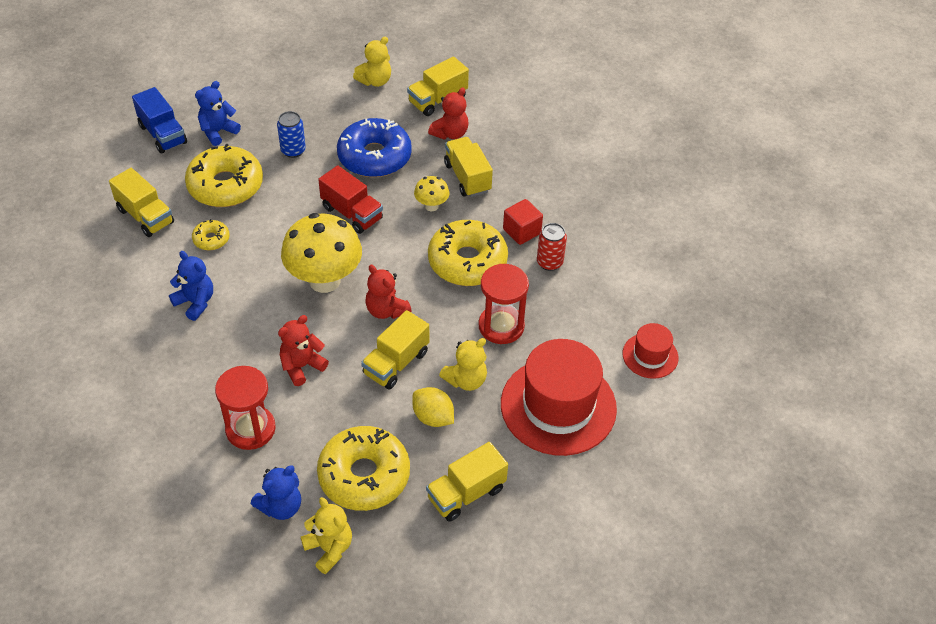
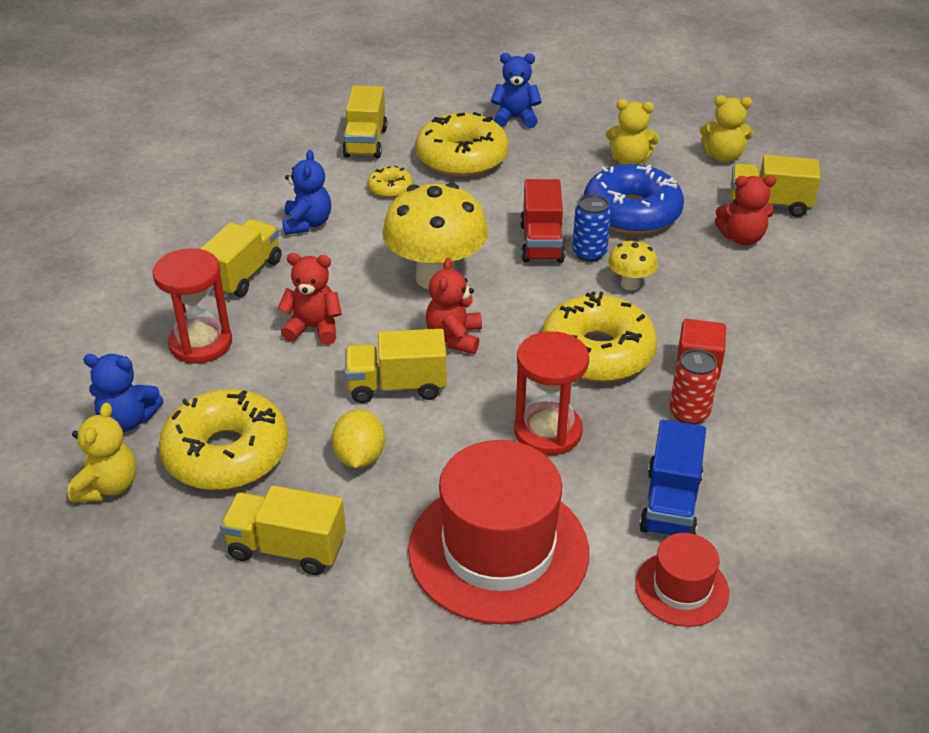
camera: 50 degrees right, 10 degrees down
(163, 134) = (467, 96): blue truck -> blue truck (670, 503)
(293, 150) = (560, 166): blue can -> blue can (589, 253)
(466, 380) = (439, 451): yellow teddy bear -> yellow teddy bear (629, 161)
(467, 177) = (705, 284): yellow truck -> yellow truck (243, 275)

